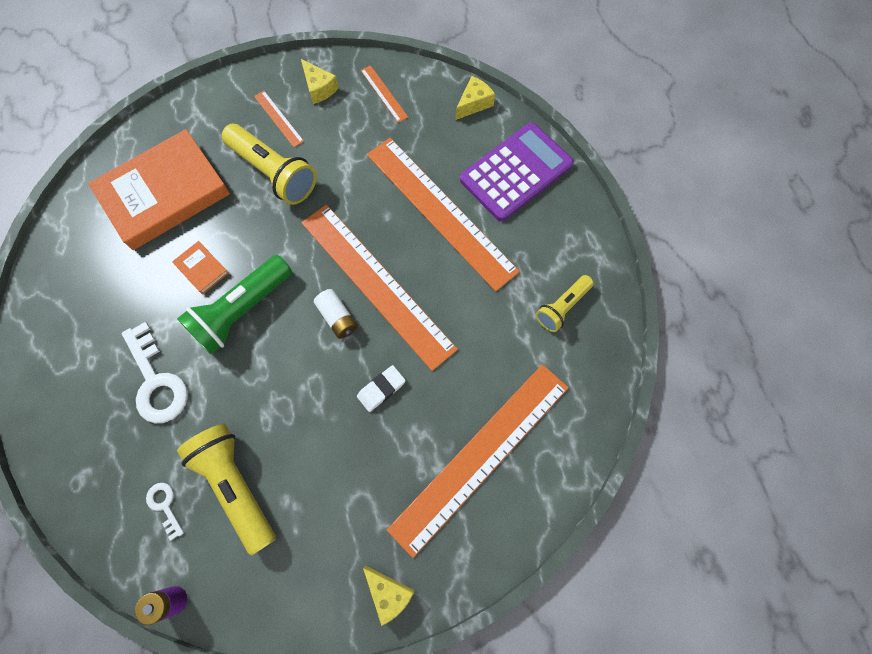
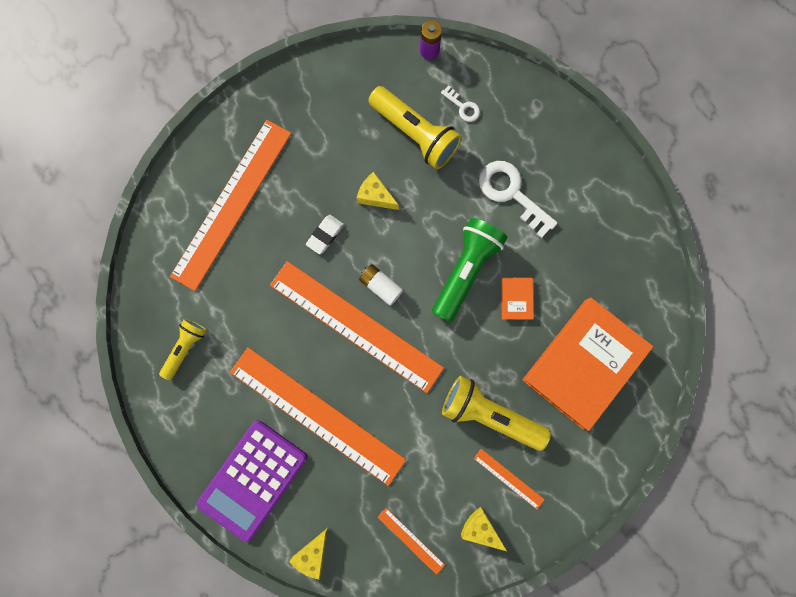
camera: 165 degrees right, 10 degrees up
(202, 269) = (516, 299): orange book -> orange book turned 60 degrees clockwise
(389, 593) = (278, 93): yellow cheese -> yellow cheese (375, 196)

